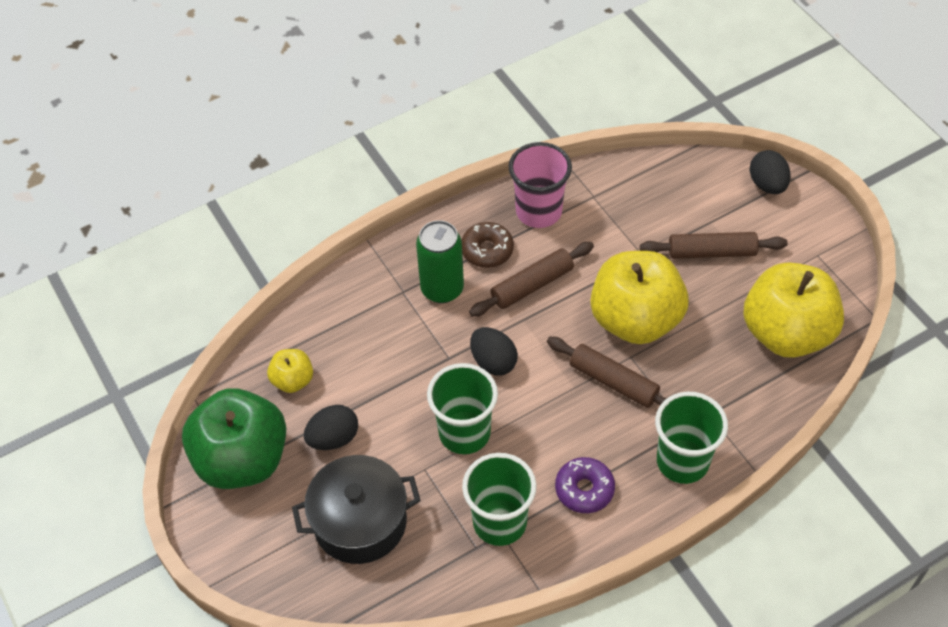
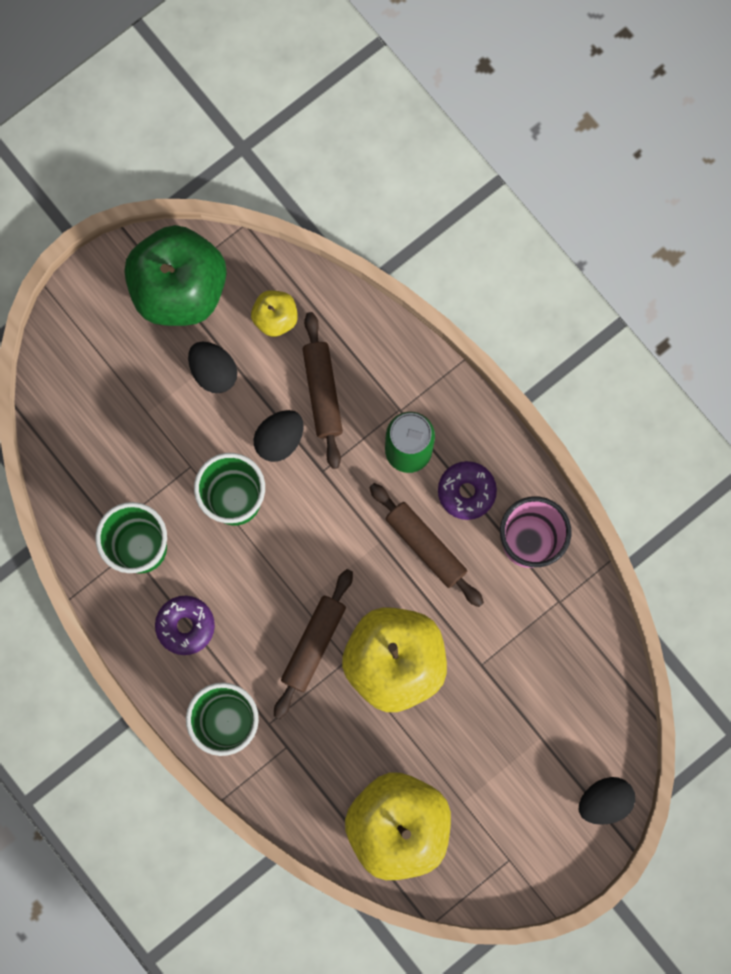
camera: 80 degrees right, 25 degrees up
(360, 522) = (126, 414): black pot -> none
(487, 250) = (466, 492): brown donut -> purple donut
(493, 362) = (323, 517): black egg -> black egg (279, 439)
(712, 252) = (496, 740): brown rolling pin -> brown rolling pin (322, 392)

